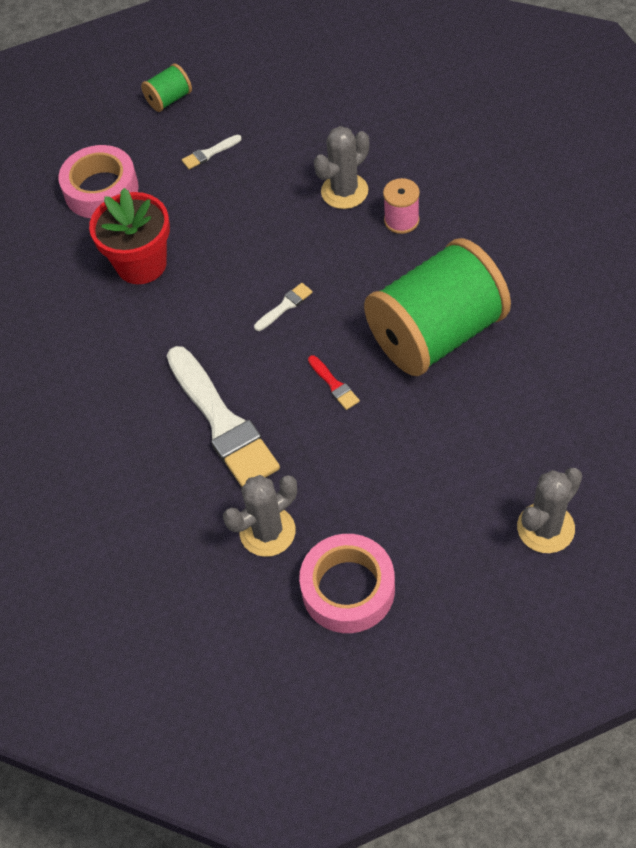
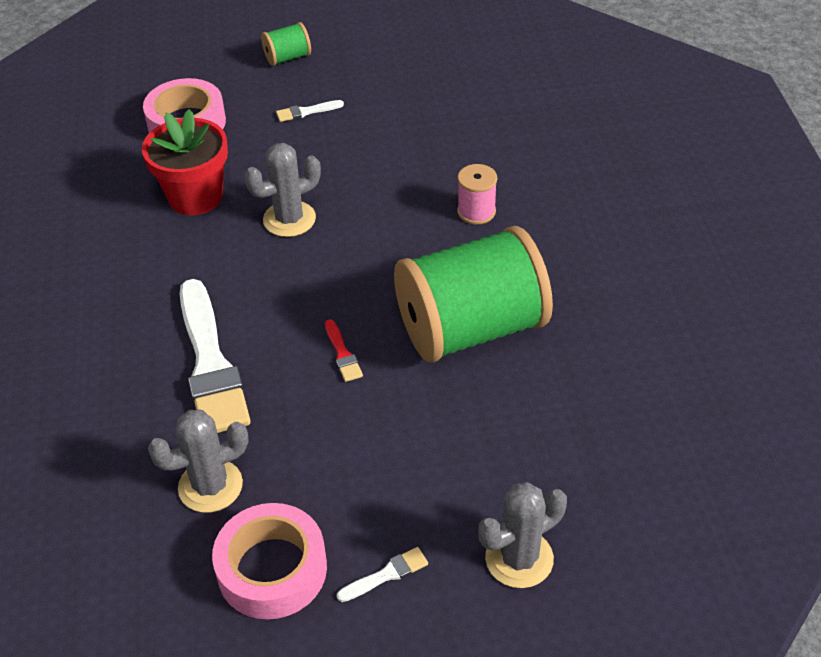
camera: 10 degrees right, 10 degrees down
(285, 306) = (322, 267): white brush -> white brush (386, 575)
(344, 191) = (428, 173): grey cactus -> grey cactus (289, 219)

